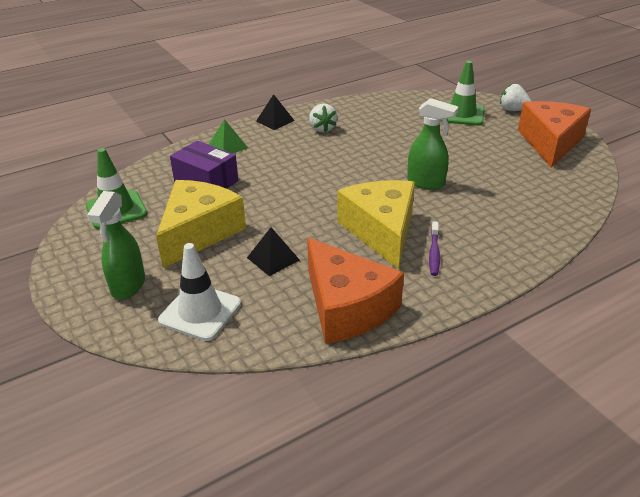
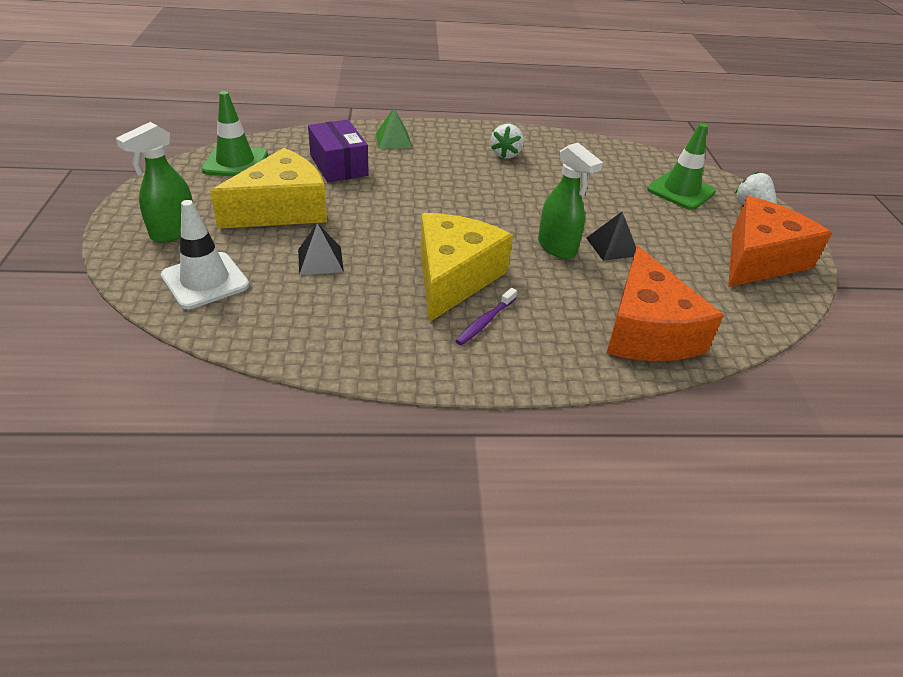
camera: 25 degrees right, 5 degrees up
(275, 121) = (466, 131): black pyramid -> black pyramid (612, 246)
(346, 307) = (337, 335): orange cheese -> orange cheese (647, 330)

